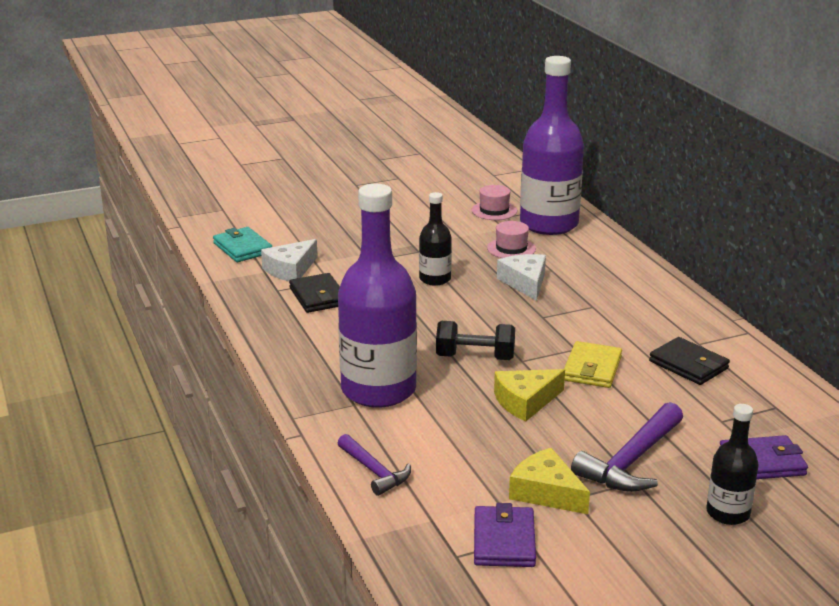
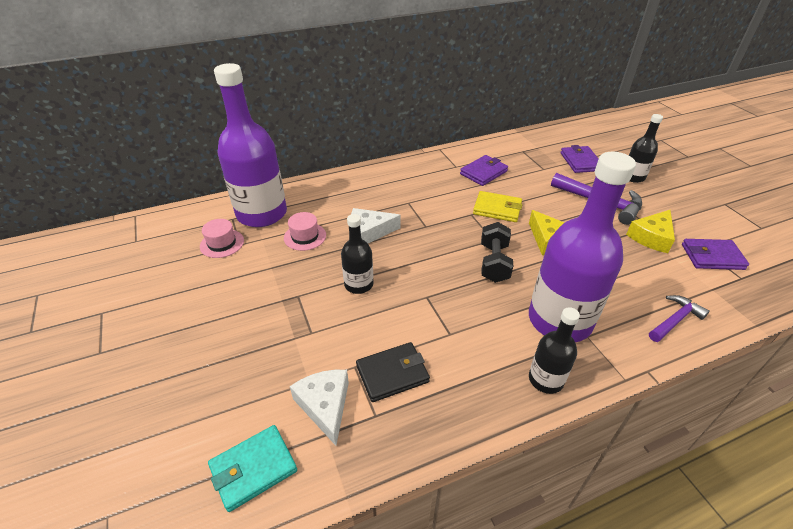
camera: 90 degrees left, 15 degrees up
(290, 270) = (325, 406): white cheese -> white cheese turned 150 degrees counterclockwise
(300, 371) = (546, 379): none -> black bottle
(688, 365) = (483, 172): black wallet -> purple wallet

